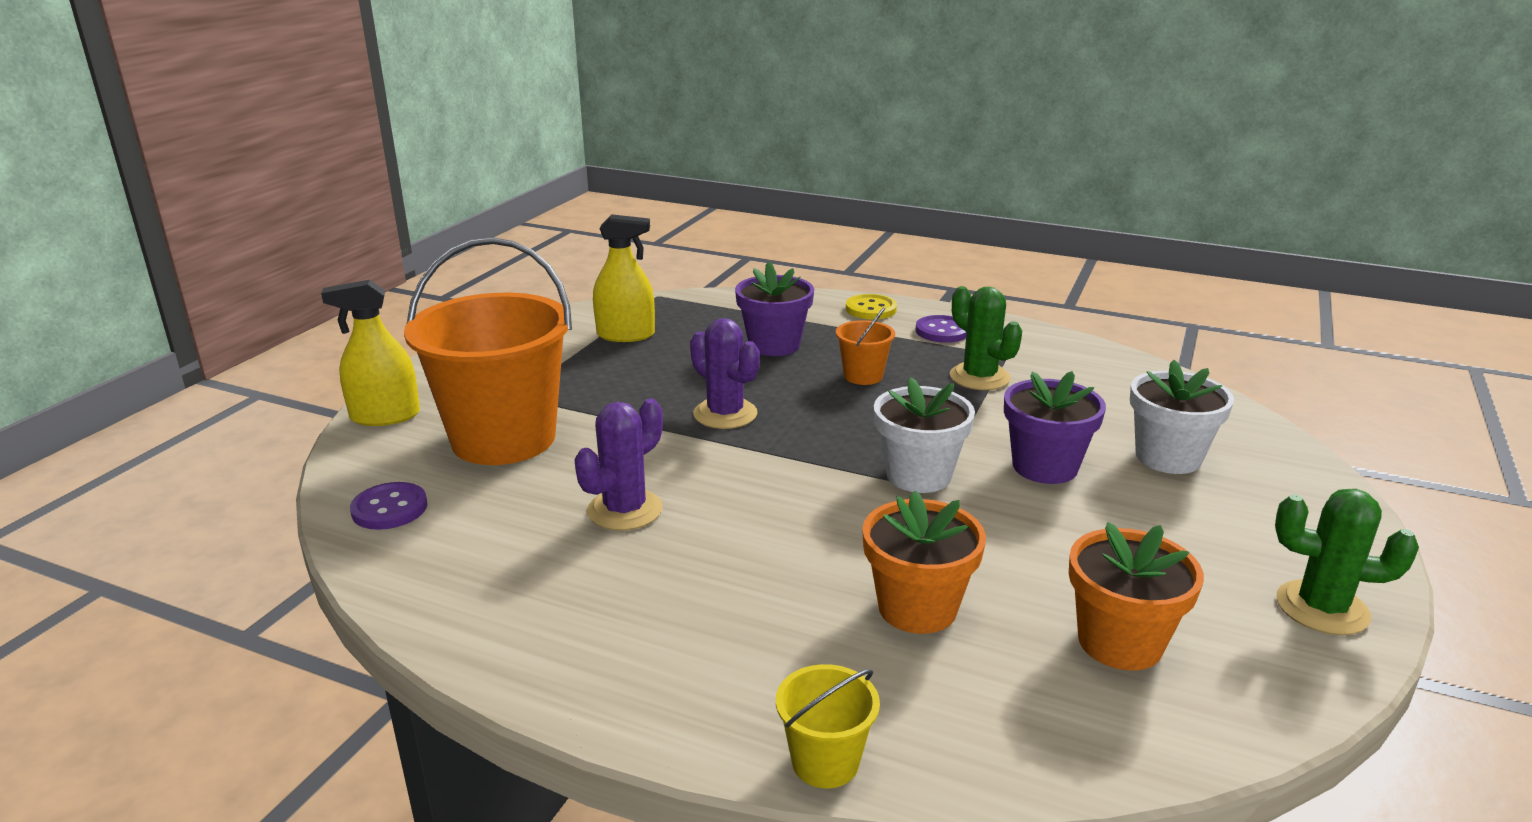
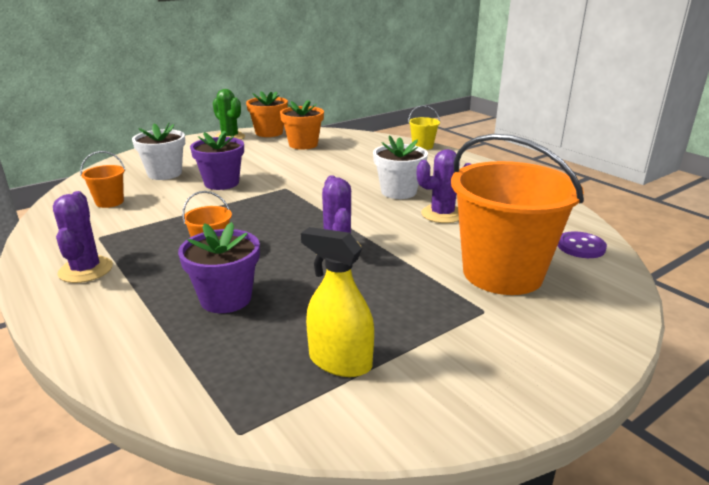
camera: 150 degrees left, 0 degrees up
(385, 416) = (605, 323): yellow spray bottle -> none
(871, 309) = (79, 315): yellow button -> none
(917, 608) = (353, 162): orange flower pot -> orange flower pot (269, 133)
(918, 475) = (282, 193): white flower pot -> white flower pot (398, 192)
(942, 331) = (86, 270): purple button -> purple cactus
(979, 377) = (148, 228): green cactus -> none
(1107, 392) = (109, 202): none -> orange bucket

